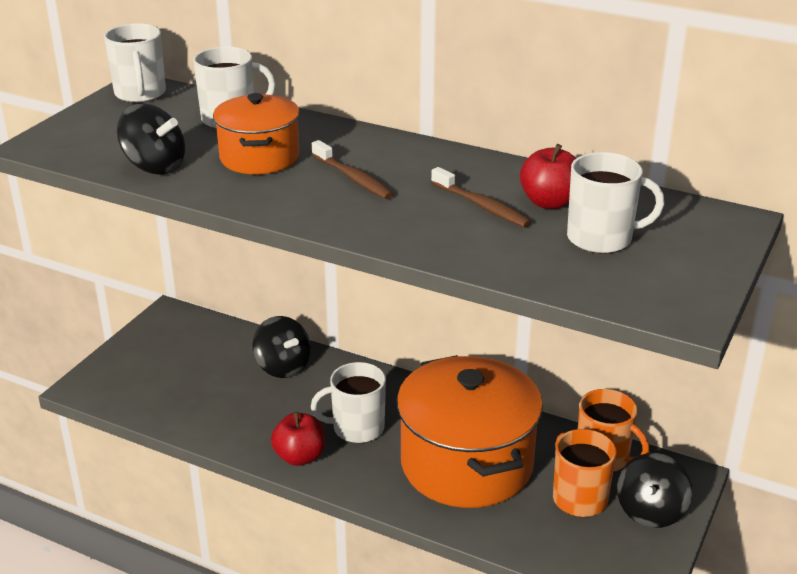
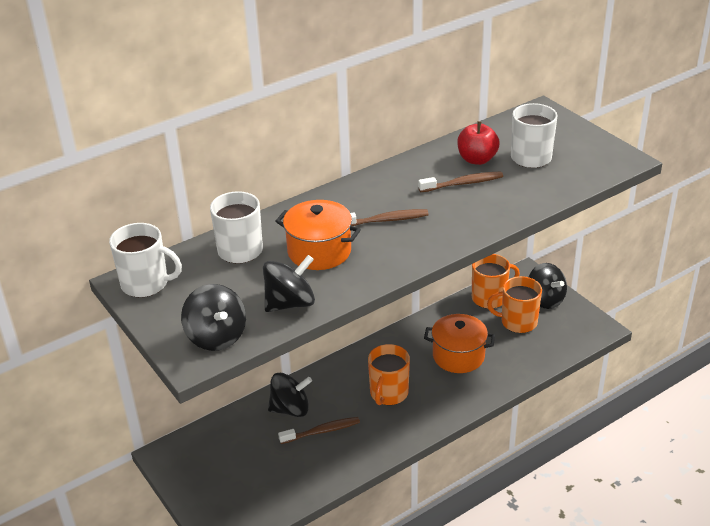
camera: 60 degrees left, 5 degrees up
(76, 146) = (216, 337): none -> black spinning top
(263, 400) = (322, 431): none -> brown toothbrush
(300, 457) = (399, 432): red apple -> none
(357, 428) = (388, 393): white mug -> orange mug
(466, 464) = (458, 356): orange pot -> orange pot, size x0.56

